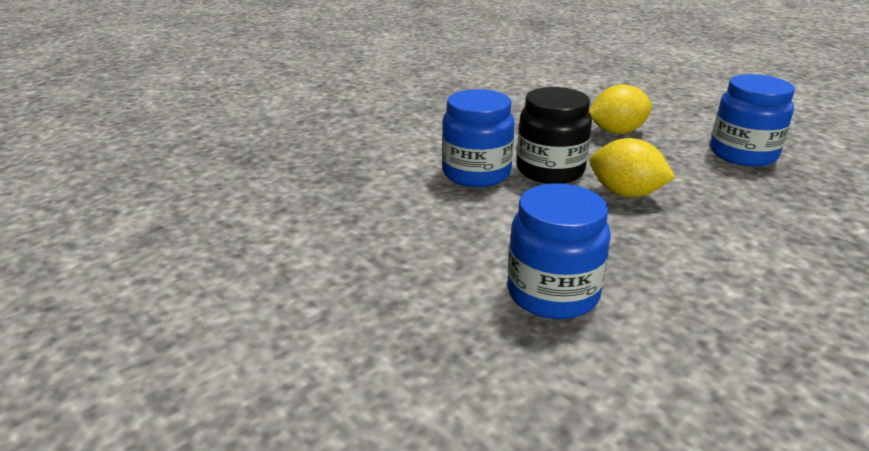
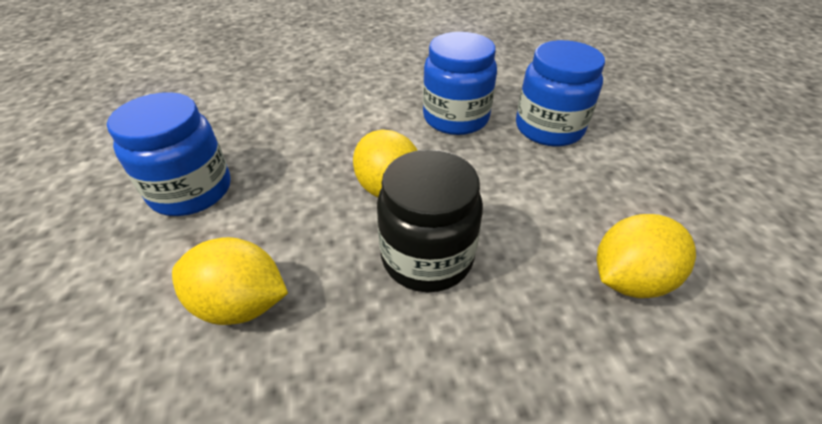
camera: 150 degrees left, 15 degrees up
(416, 196) = (629, 279): none -> yellow lemon
(476, 173) = (526, 293): blue jar -> blue jar (455, 118)

